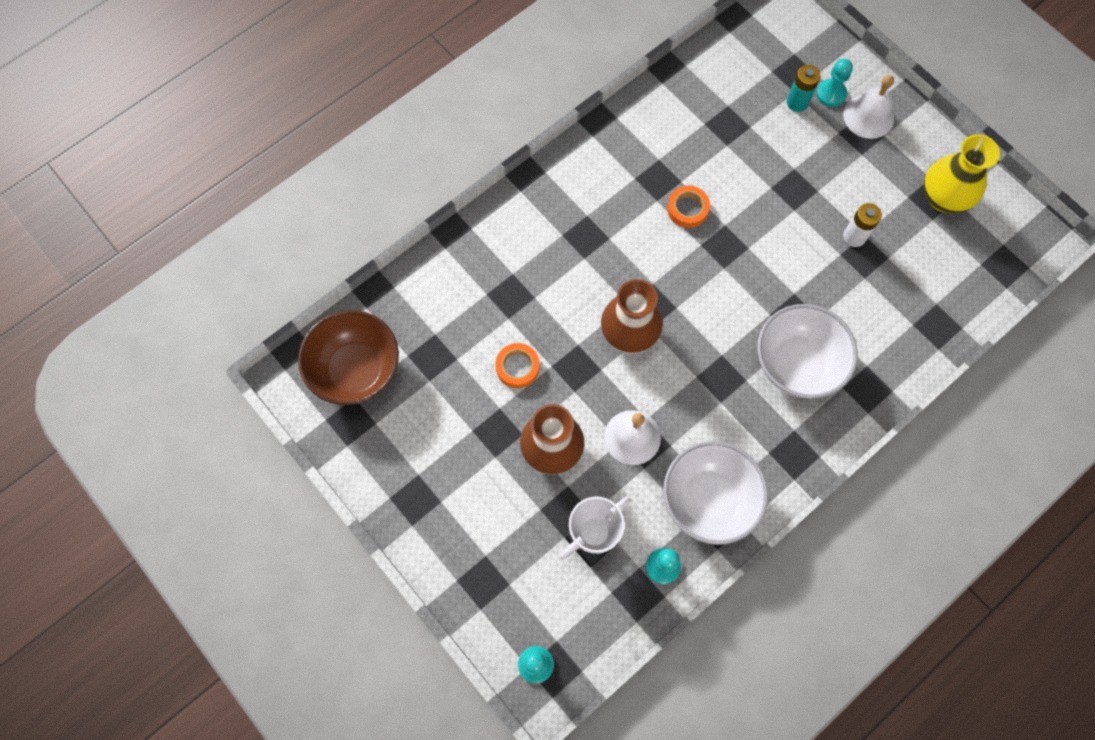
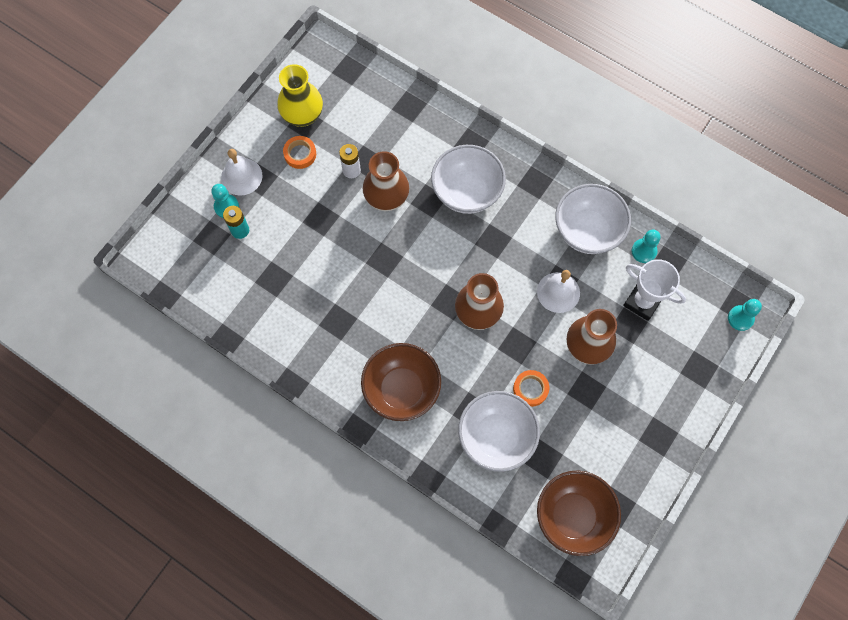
camera: 105 degrees left, 0 degrees up
(472, 313) = (496, 437): none -> white bowl
(558, 227) = (401, 389): none -> brown bowl
(687, 209) = (359, 293): orange tape -> orange tape (300, 154)
(807, 268) = (386, 198): none -> brown vase

